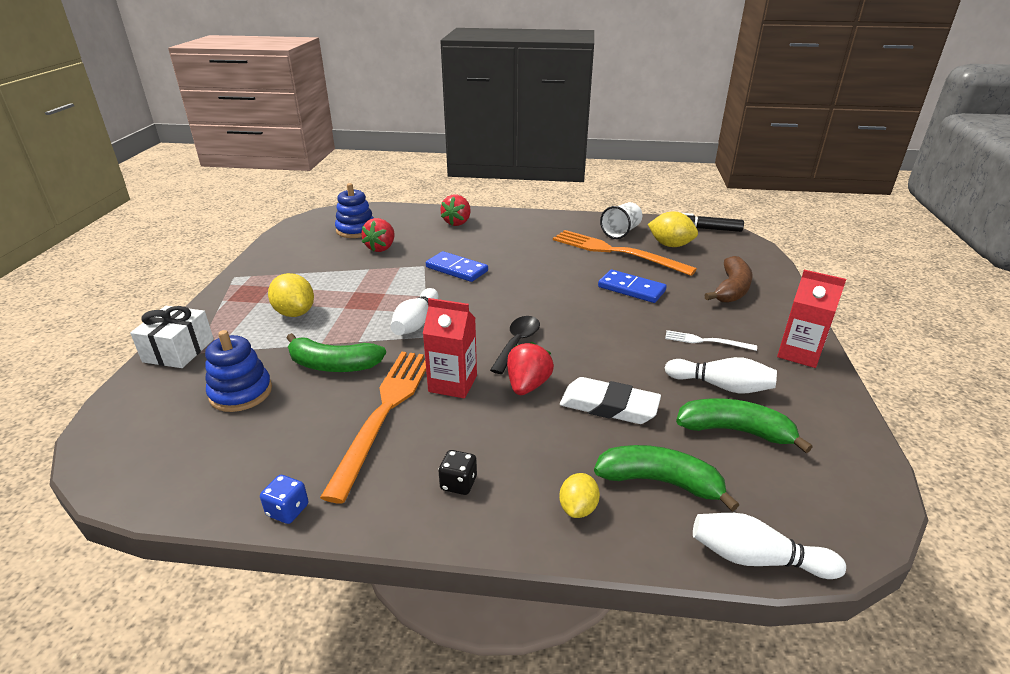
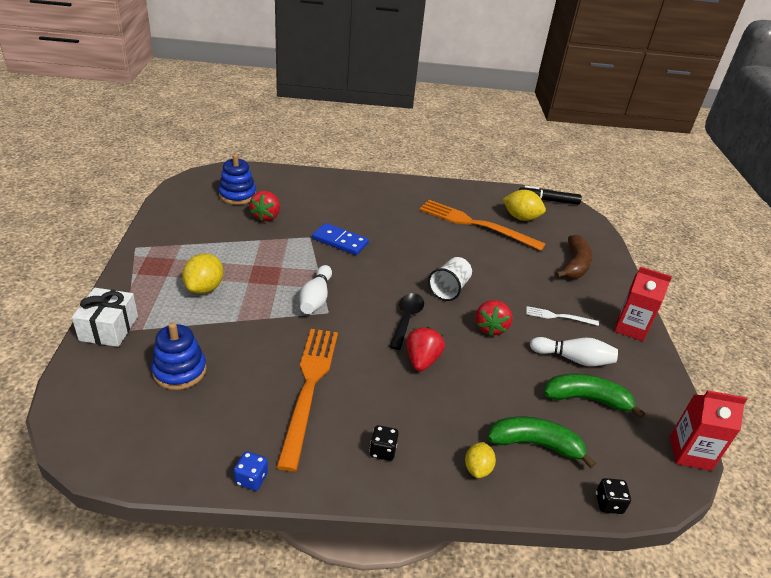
camera: 10 degrees left, 5 degrees up
(295, 313) = (204, 288): yellow lemon -> yellow lemon turned 60 degrees clockwise
(333, 365) = (254, 342): green banana -> none
(453, 383) = (360, 359): red carton -> red carton (690, 453)
(457, 222) = (330, 188): red strawberry -> red strawberry (490, 327)
(609, 406) = (489, 378): white eraser -> none
(621, 232) = (477, 202): white cup -> white cup (449, 289)
(631, 289) = (493, 264): blue domino -> none
(756, 558) = (608, 503): white bowling pin -> black dice

